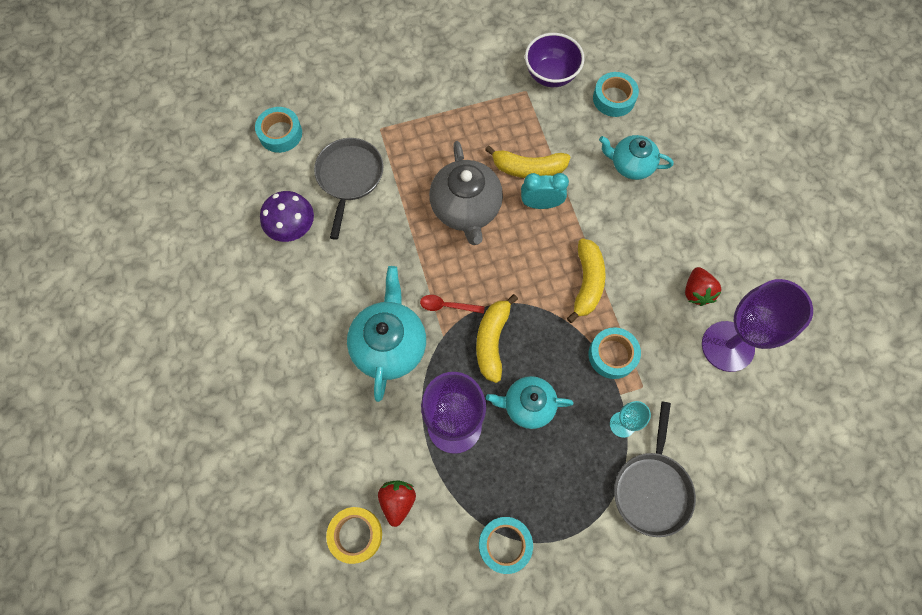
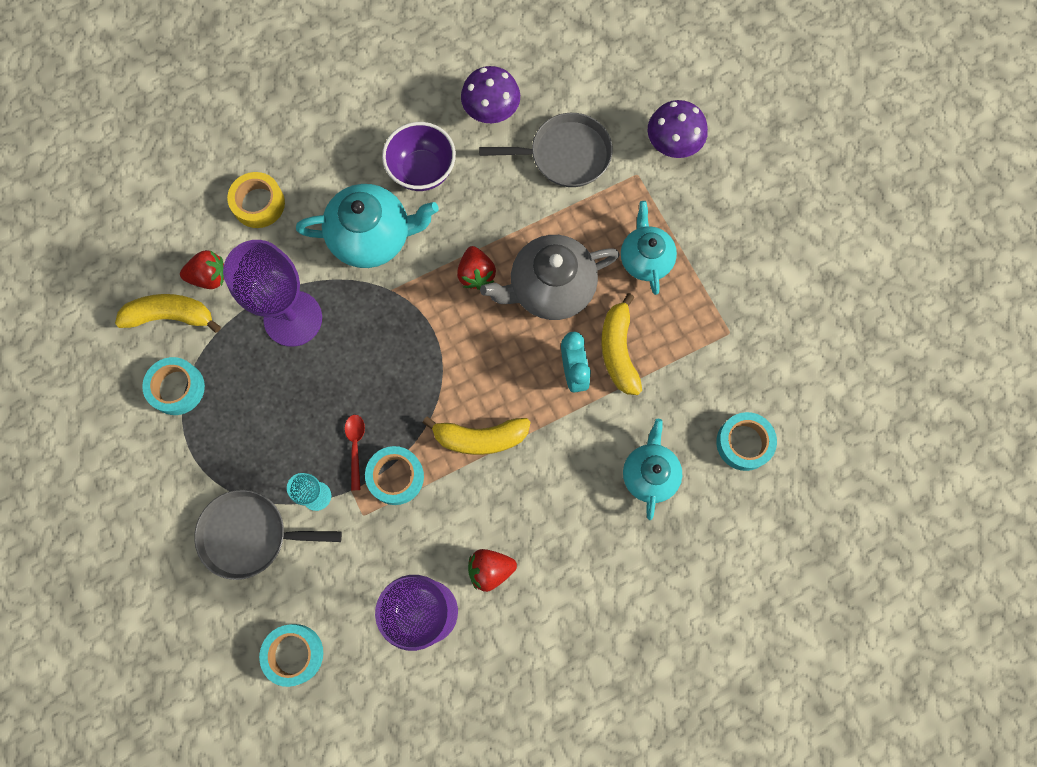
camera: 80 degrees right, 5 degrees up
(280, 133) = (606, 71): turquoise tape -> turquoise tape (294, 654)
(356, 535) = (173, 244): yellow tape -> yellow tape (258, 203)
(360, 99) = (672, 144): none -> purple mushroom
(442, 264) = (476, 274): none -> red strawberry
(447, 306) = (426, 288): red spoon -> red spoon (355, 447)
(492, 340) = (393, 342): yellow banana -> yellow banana (171, 316)
(528, 405) = (325, 391): turquoise teapot -> turquoise teapot (645, 259)
(551, 75) = (760, 359): purple bowl -> purple bowl (422, 171)

